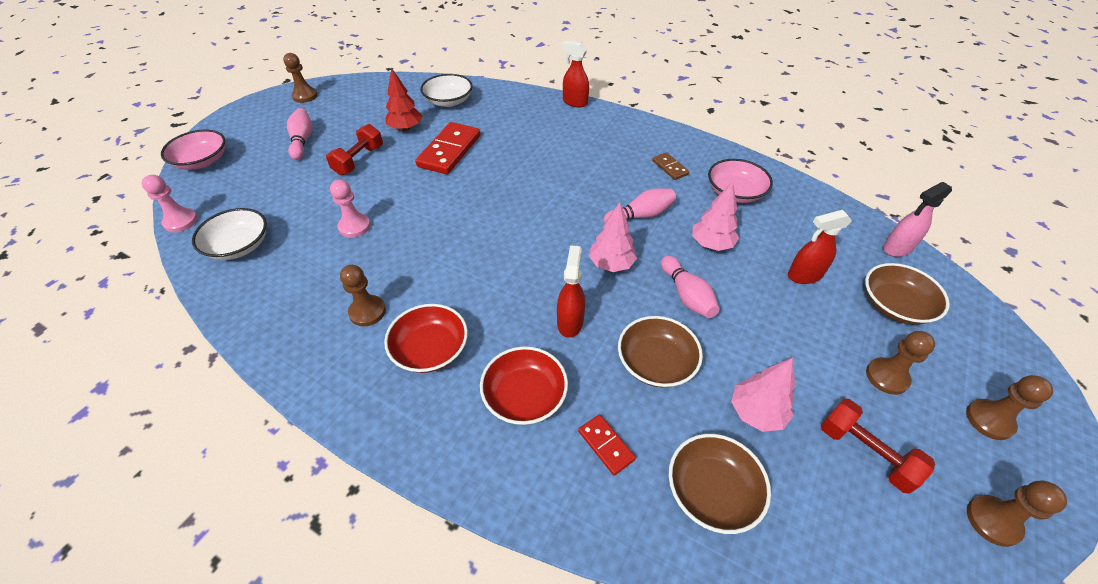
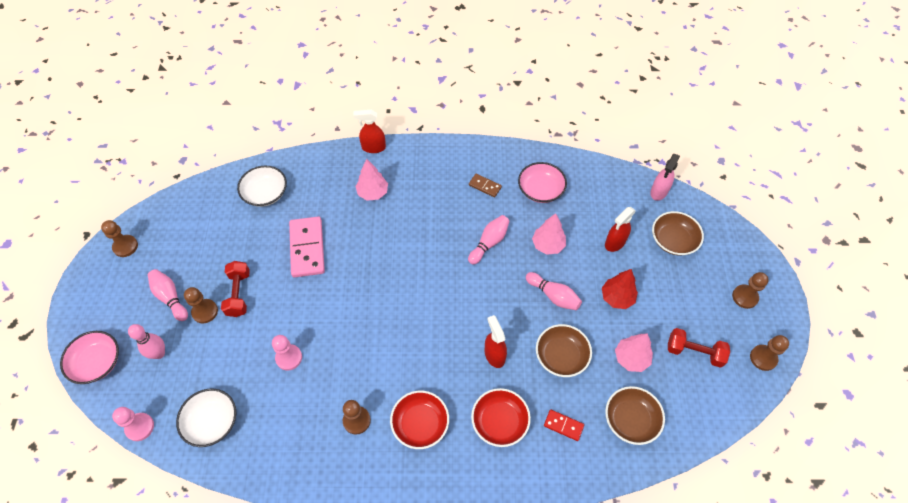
camera: 30 degrees left, 10 degrees up
(253, 175) = (159, 353): none -> pink bowling pin
(406, 128) = (251, 241): red tree -> red tree (617, 297)
(449, 151) = (307, 248): red domino -> pink domino
(611, 264) = (493, 295): pink tree -> pink tree (373, 193)
(887, 377) = (687, 296): brown pawn -> brown pawn (205, 311)

